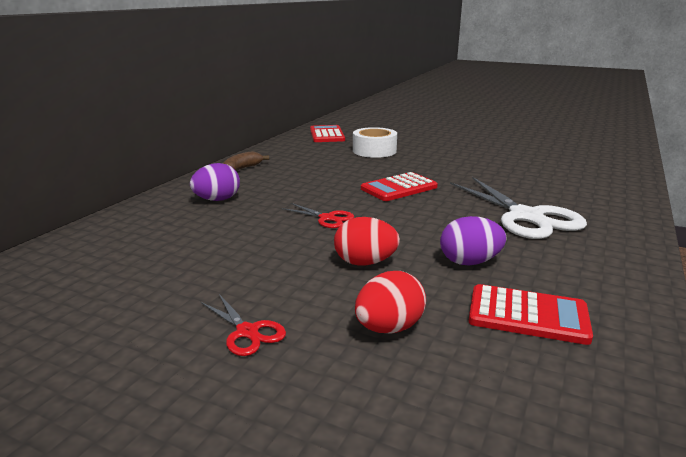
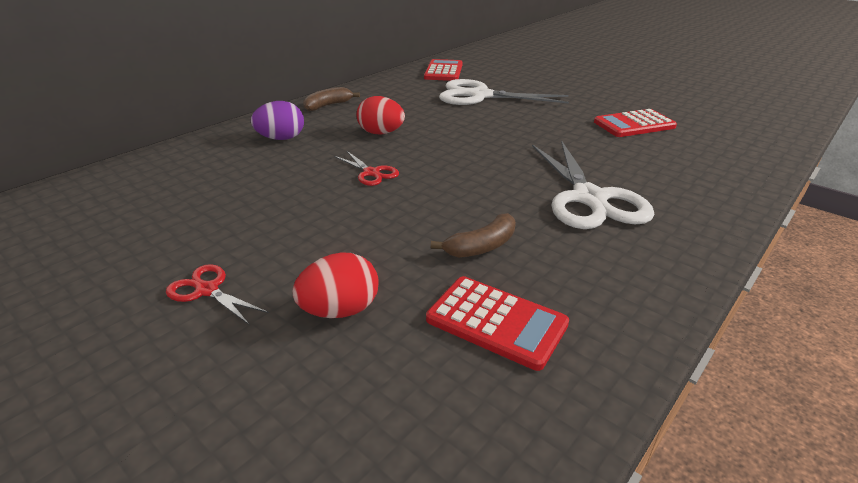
camera: 15 degrees right, 10 degrees up
(247, 332) = (207, 290): red scissors -> red scissors turned 150 degrees clockwise
(365, 263) = (371, 231): red egg -> red egg (381, 133)
(374, 151) = (480, 96): white tape -> white scissors
(399, 188) = (472, 145): red calculator -> red calculator (634, 124)
(469, 262) = (481, 246): purple egg -> brown banana

